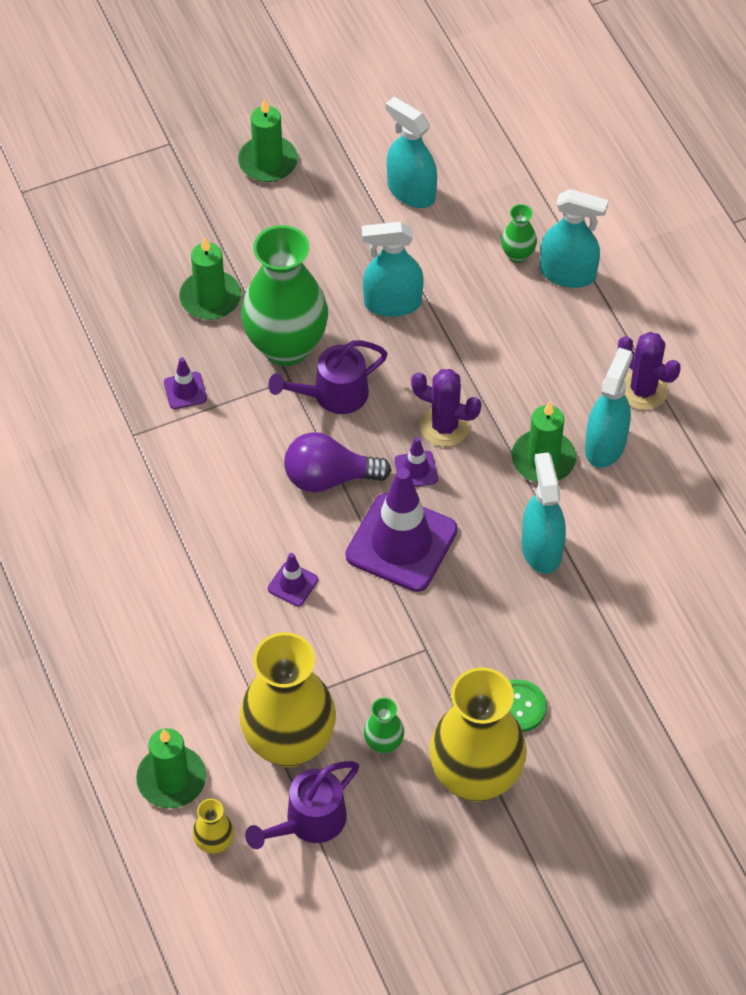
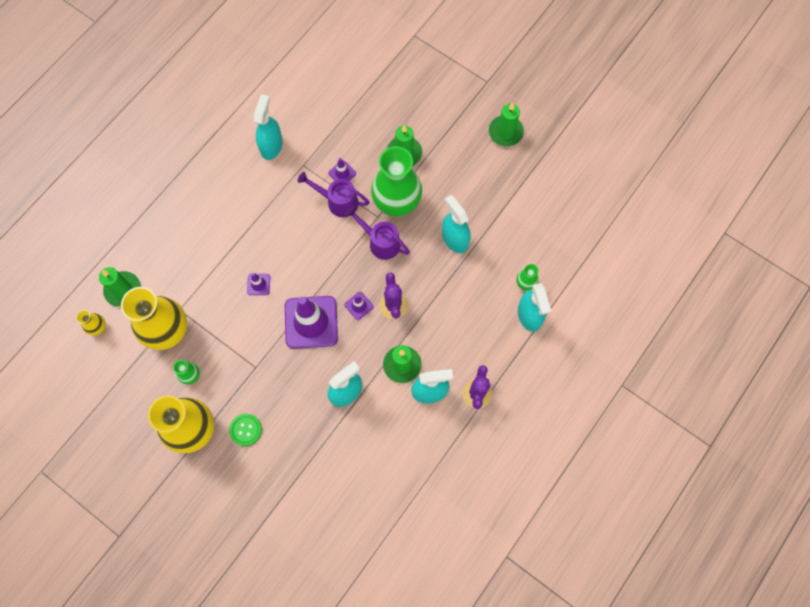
camera: 60 degrees right, 15 degrees up
(308, 822) = (130, 364): purple watering can -> purple watering can (337, 201)
(329, 477) = (330, 267): purple light bulb -> none
(411, 191) = (532, 209): turquoise spray bottle -> turquoise spray bottle (271, 146)

